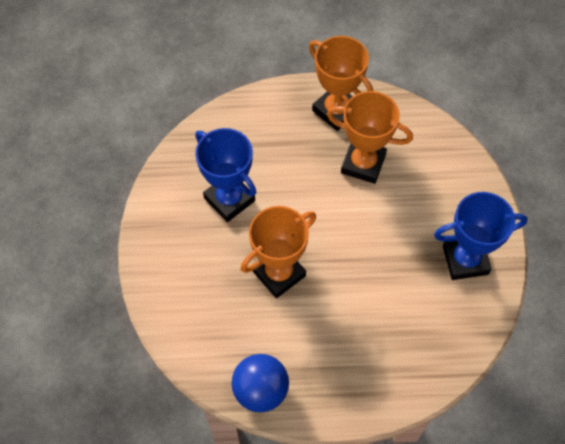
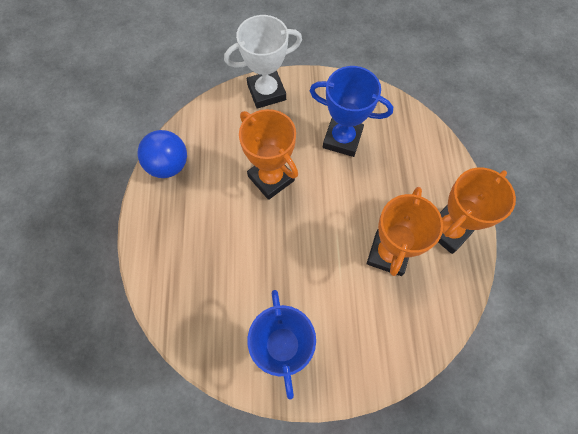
camera: 90 degrees right, 5 degrees up
(160, 280) = (266, 92): none -> white trophy
(229, 199) = (342, 139): blue trophy -> blue trophy turned 60 degrees clockwise

